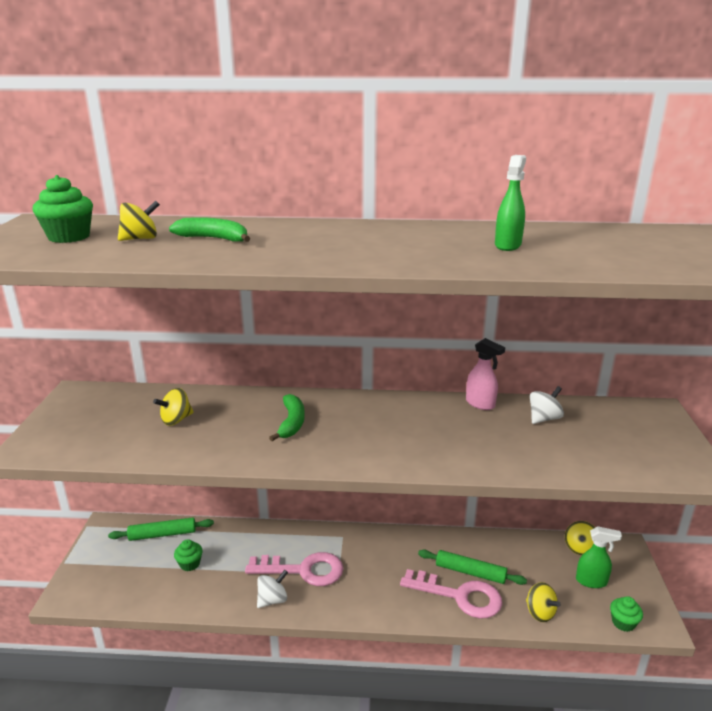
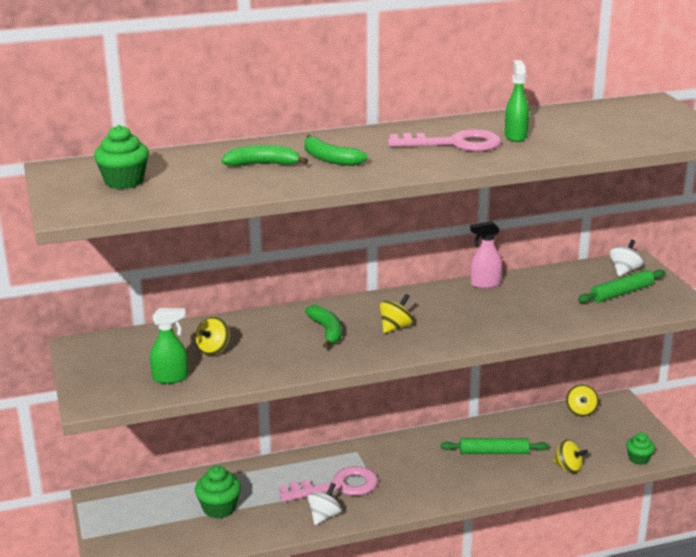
camera: 20 degrees left, 0 degrees up
(140, 239) = (195, 174): yellow spinning top -> yellow spinning top (395, 327)
(162, 534) = (168, 491): green rolling pin -> green rolling pin (621, 293)
(190, 564) = (219, 508): green cupcake -> green cupcake, size x1.54
(284, 242) = (329, 159): none -> green banana
(459, 596) = (493, 472): pink key -> pink key (454, 144)
(480, 404) = (485, 284): pink spray bottle -> pink spray bottle turned 150 degrees clockwise
(544, 418) = (545, 286): white spinning top -> white spinning top (624, 271)
(591, 581) = (601, 435): green spray bottle -> green spray bottle (171, 378)

